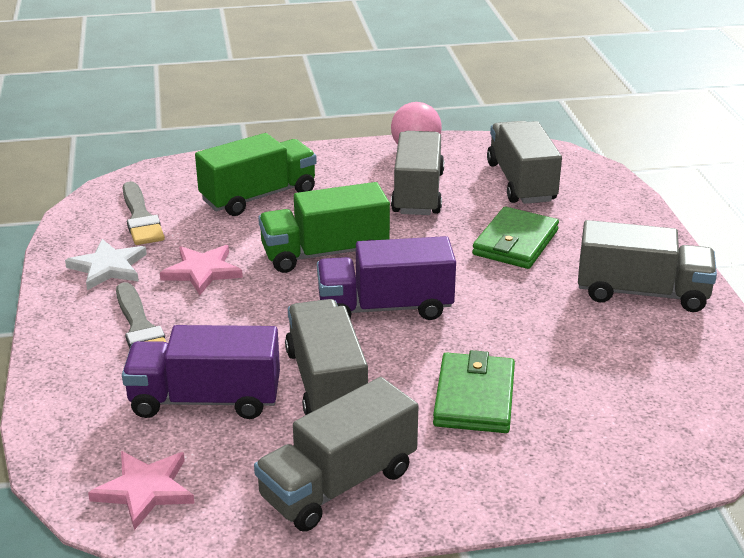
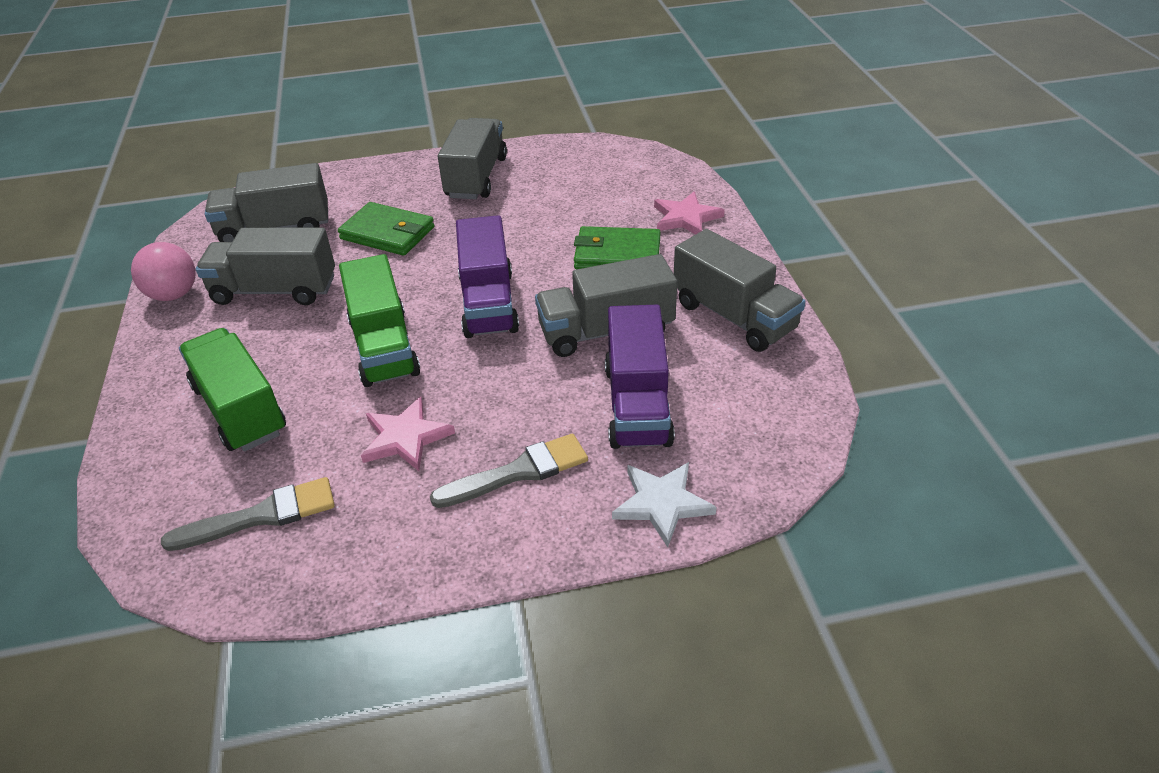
camera: 90 degrees left, 10 degrees up
(108, 267) = (382, 526): white star -> white star (662, 503)
(145, 490) = (769, 426): pink star -> pink star (686, 218)

